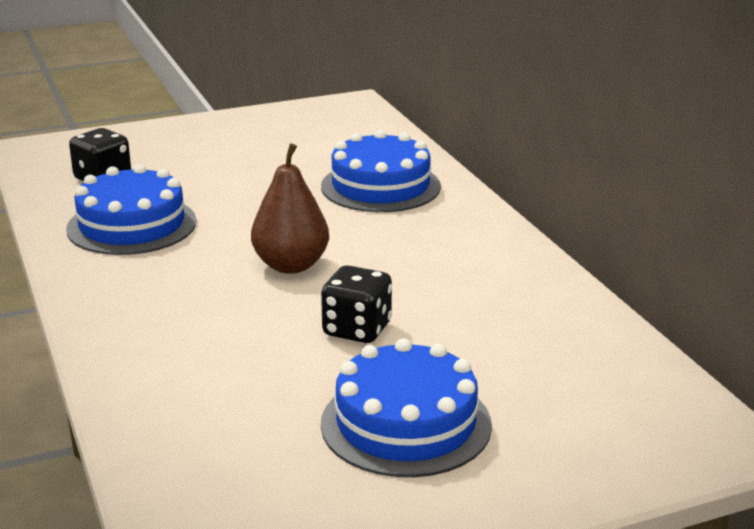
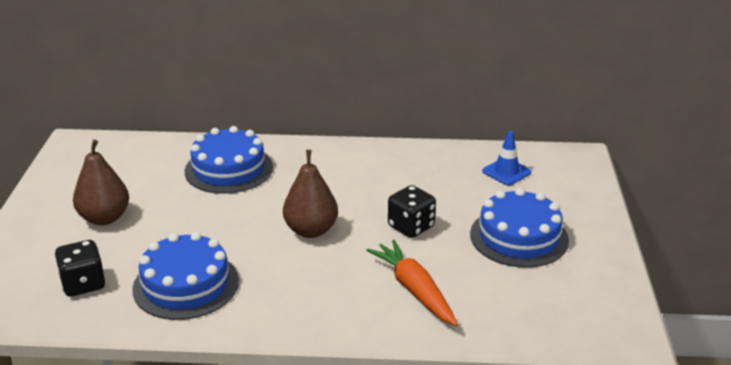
camera: 65 degrees left, 5 degrees up
(208, 364) = (414, 290): none -> orange carrot
(224, 155) = (104, 218): none -> brown pear
(587, 377) = (506, 172): none -> blue traffic cone

